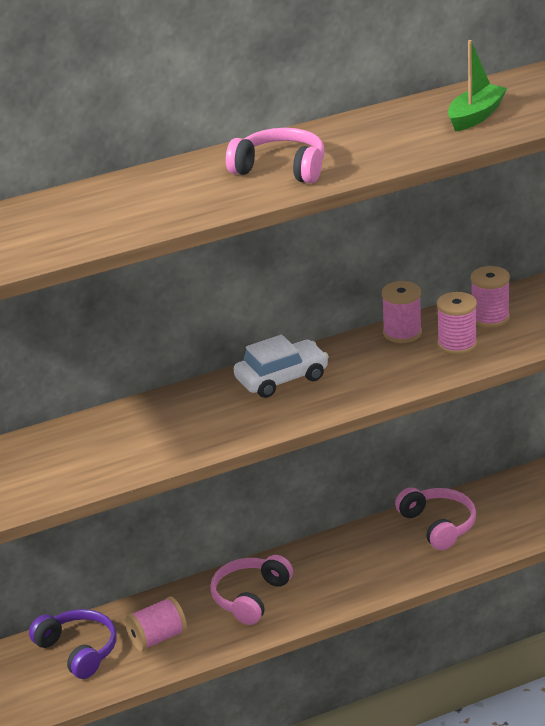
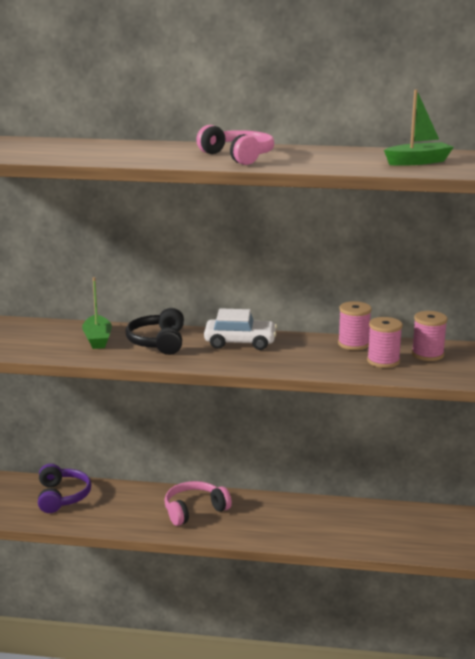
camera: 30 degrees right, 10 degrees down
(115, 439) = (97, 339): none -> green boat
(157, 638) = (113, 509): pink spool -> none
(190, 415) = (158, 342): none -> black headphones
(438, 525) = (365, 519): pink headphones -> none

